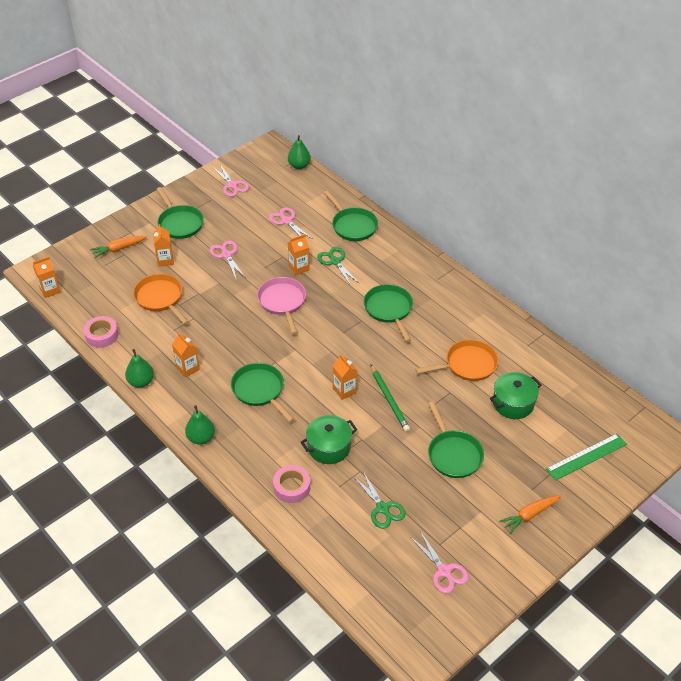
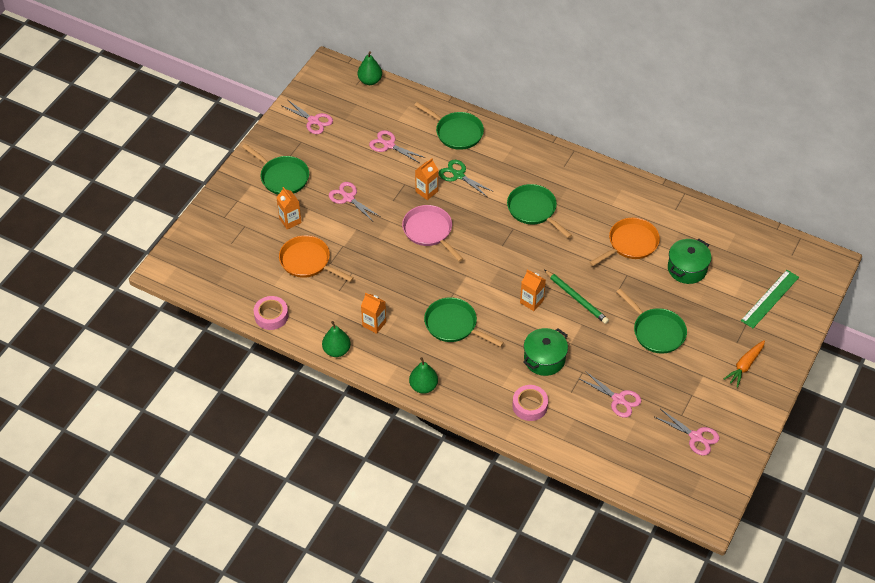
camera: 20 degrees left, 5 degrees up
(50, 290) = (191, 285): orange carton -> none
(118, 249) = (235, 222): orange carrot -> none
(383, 509) = (618, 399): green scissors -> pink scissors

